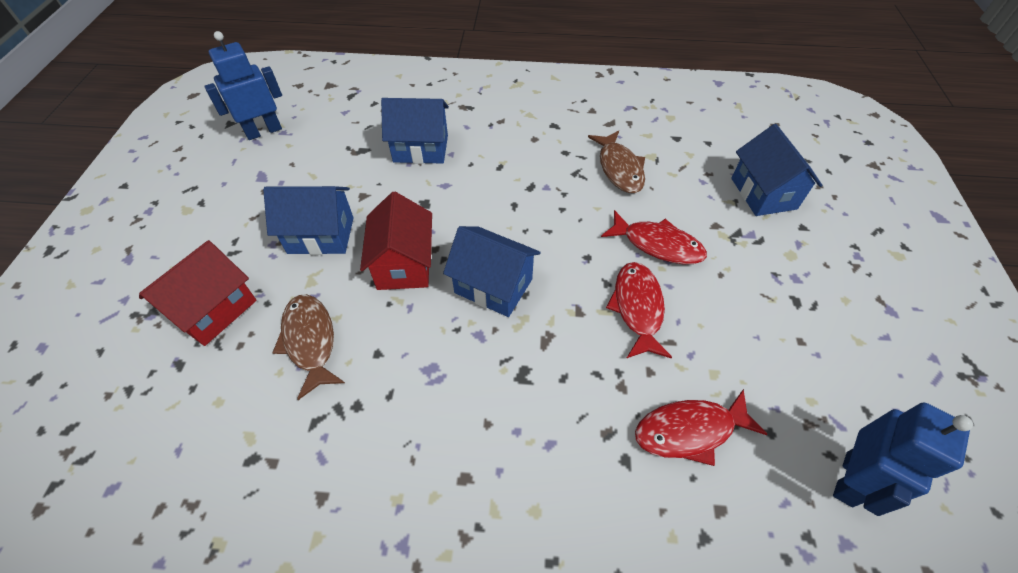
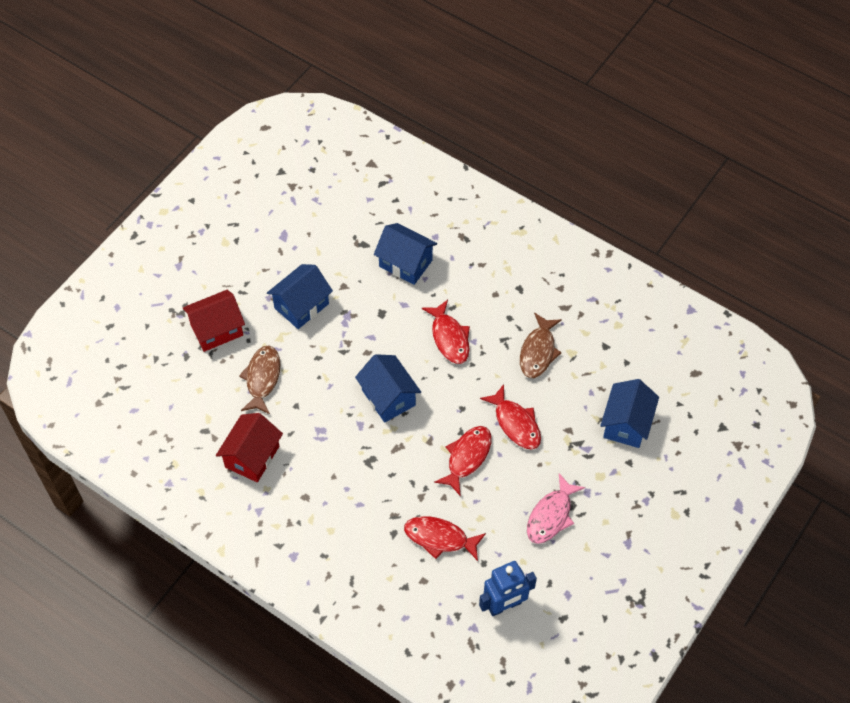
camera: 30 degrees right, 5 degrees up
(264, 131) = (302, 192): blue robot -> none
(321, 235) = (301, 306): blue house -> blue house turned 75 degrees counterclockwise
(404, 264) = (342, 354): red house -> red house (252, 456)
(518, 194) = (449, 338): none -> red fish
(787, 325) = (551, 515): none -> pink fish

